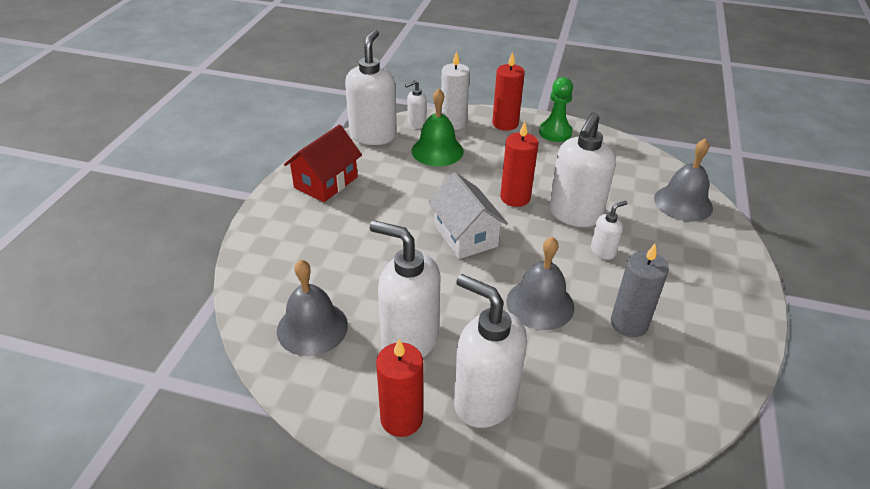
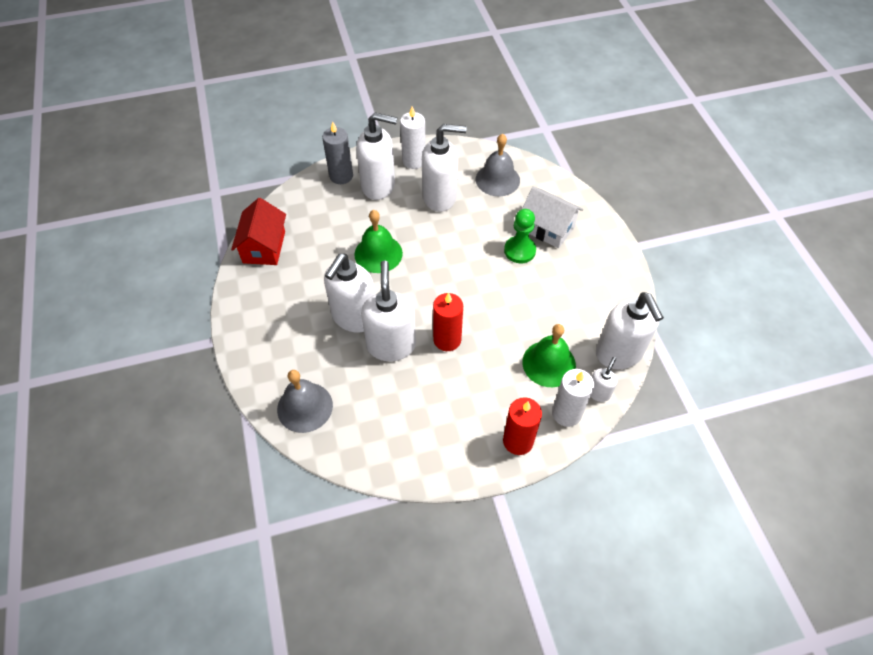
camera: 150 degrees right, 15 degrees up
(326, 182) = (599, 281): red house -> red house (264, 247)
(401, 418) = (414, 161): red candle -> white candle
(465, 236) = (459, 283): white house -> white house (547, 228)
(540, 304) = (378, 253): grey bell -> green bell
(555, 132) = (461, 454): green pawn -> green pawn (519, 251)
(603, 251) = (354, 317): white soap dispenser -> white soap dispenser, size x2.09
(629, 323) = (316, 266): grey candle -> grey candle (341, 176)

